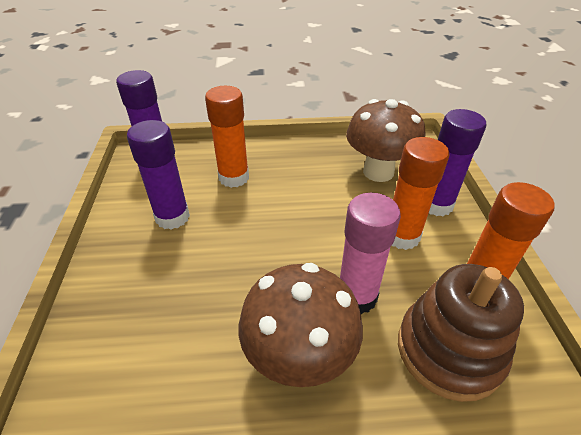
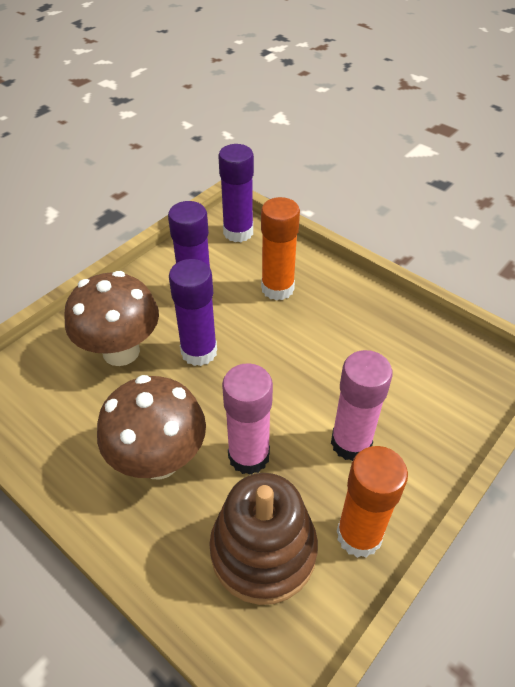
camera: 45 degrees right, 5 degrees up
(378, 172) = (414, 371): brown mushroom -> brown mushroom (121, 351)
(402, 236) = (351, 443): orange glue stick -> pink glue stick
(436, 205) = (426, 443): purple glue stick -> purple glue stick (199, 352)

